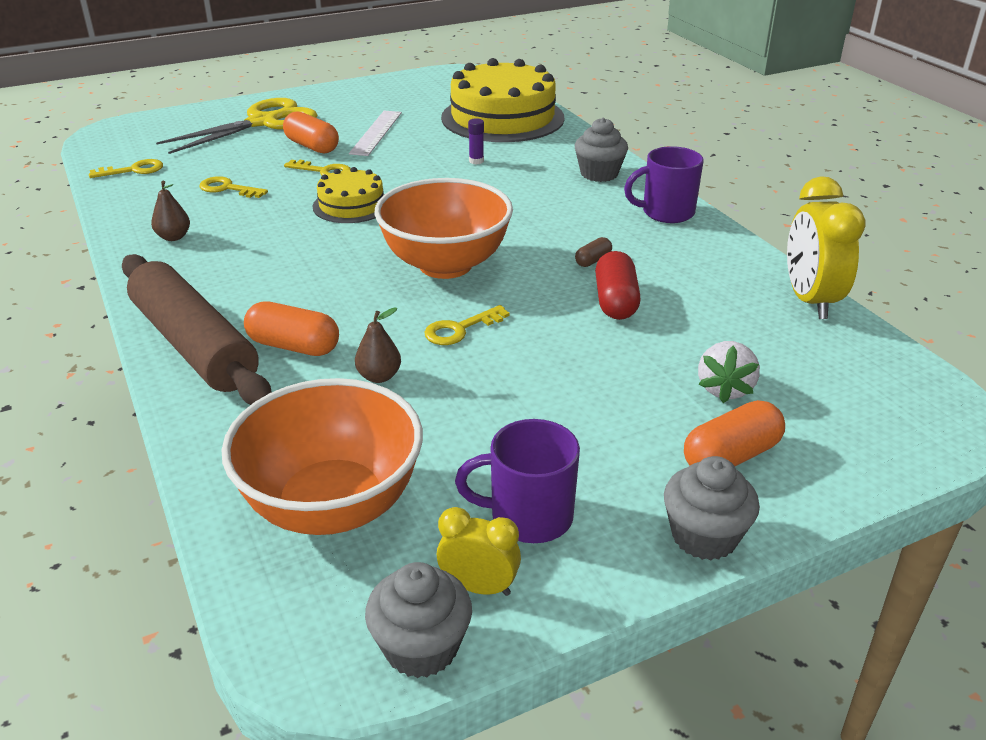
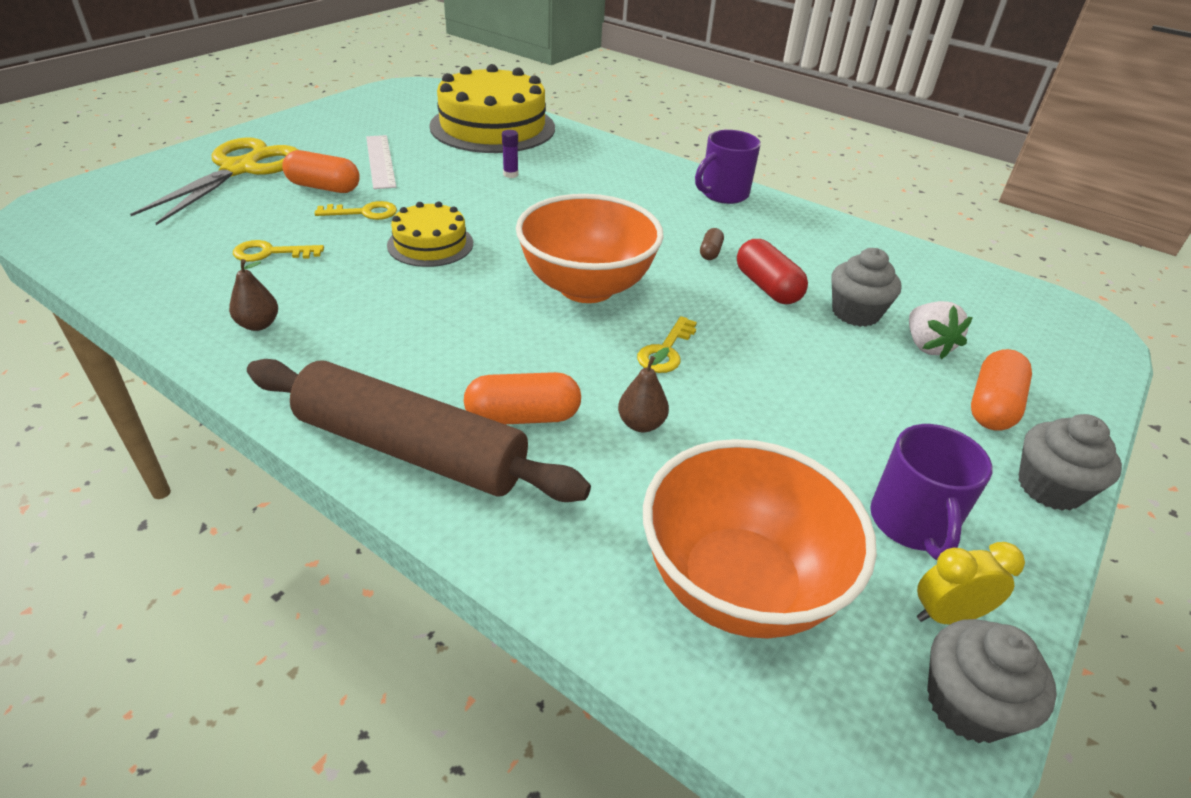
camera: 30 degrees left, 5 degrees up
(133, 170) = (126, 253): yellow key -> none
(528, 516) = (911, 523): purple mug -> purple mug turned 60 degrees counterclockwise
(599, 174) = (633, 168): grey cupcake -> grey cupcake (855, 313)
(810, 300) = (903, 249): yellow clock -> none

